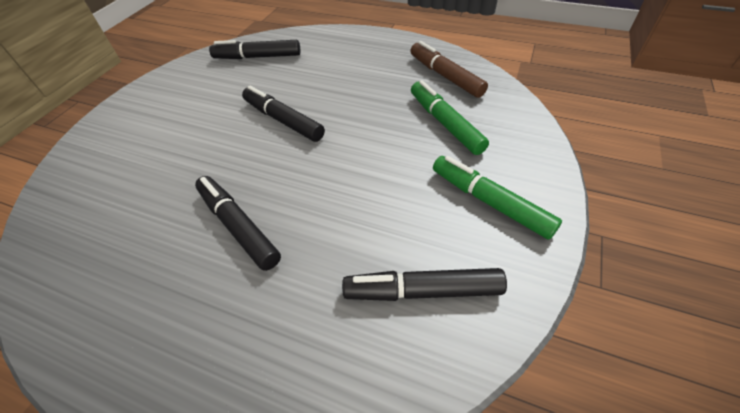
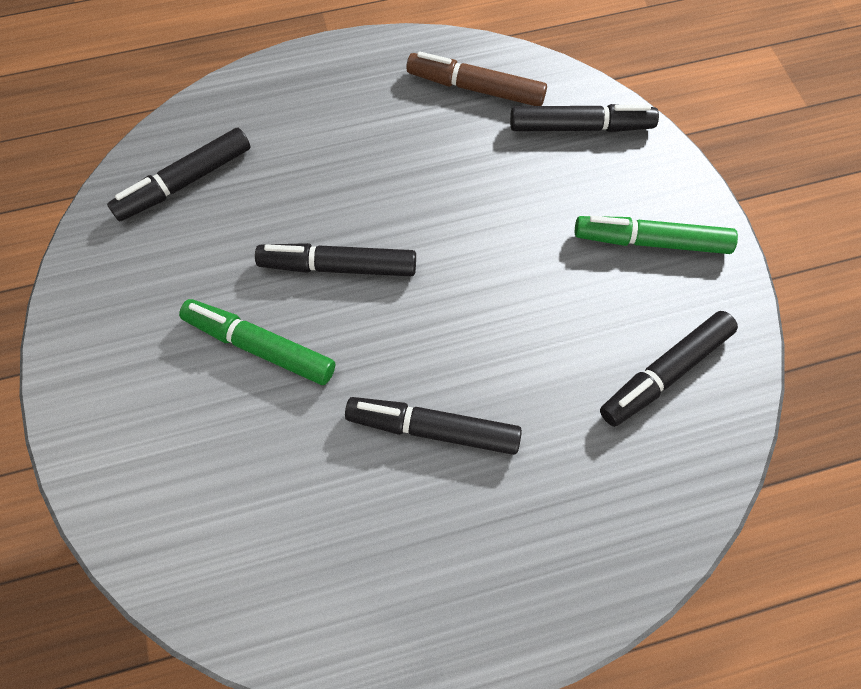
camera: 40 degrees left, 15 degrees up
(445, 123) = (532, 164): green marker -> green marker (259, 347)
(496, 118) = (580, 127): none -> black marker

